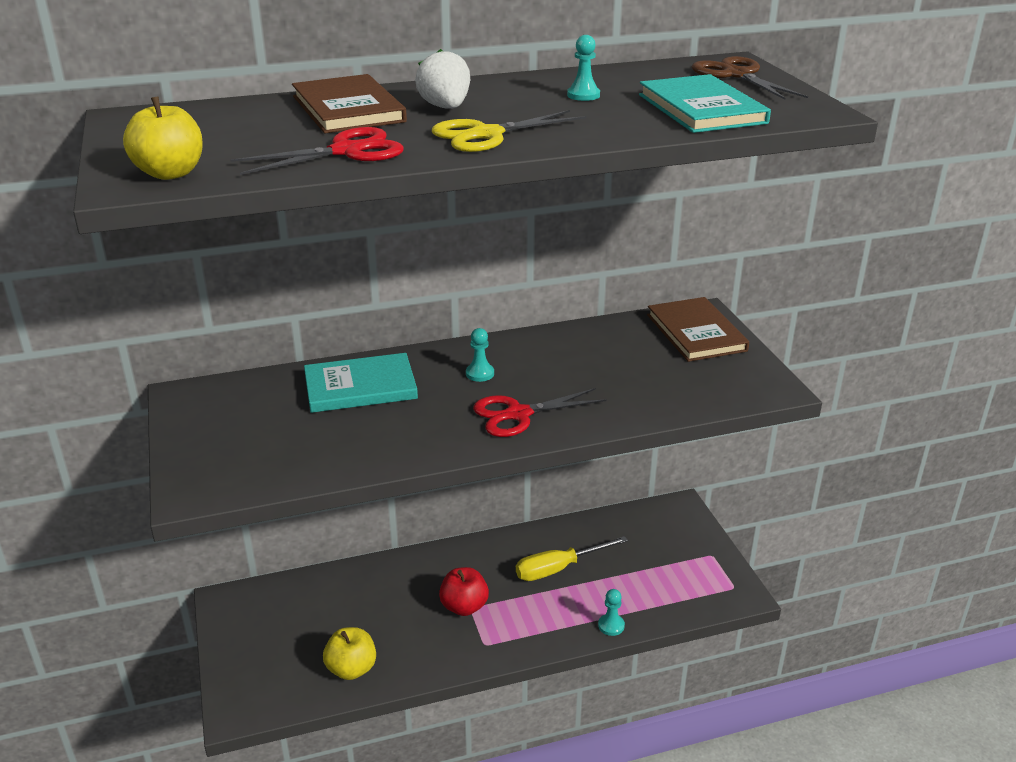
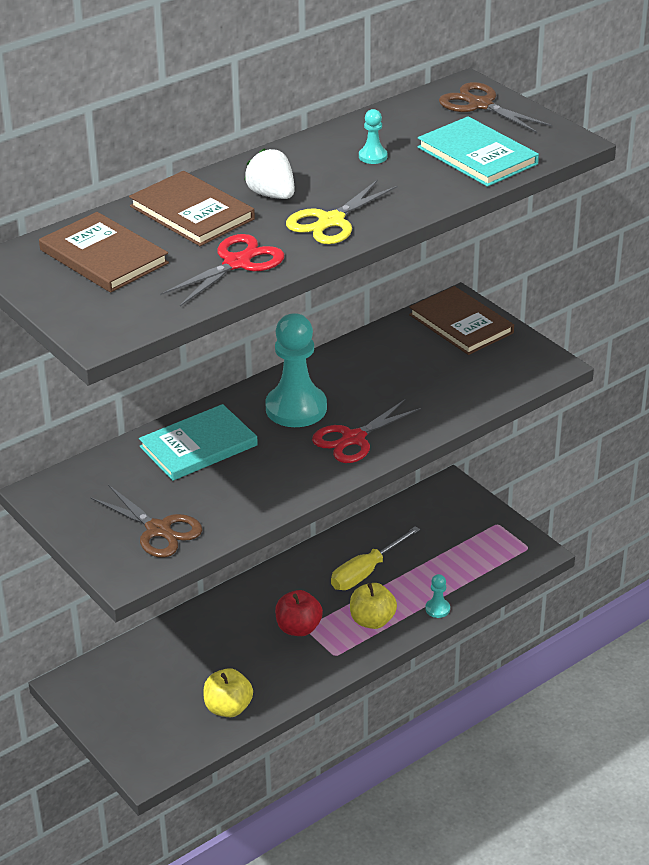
camera: 20 degrees left, 5 degrees up
(170, 173) = (121, 316): yellow apple -> yellow apple (372, 620)
(218, 127) = (103, 256): none -> brown book
(259, 456) = (158, 530): none -> brown scissors
(480, 373) = (296, 408): turquoise pawn -> turquoise pawn, size x2.30

